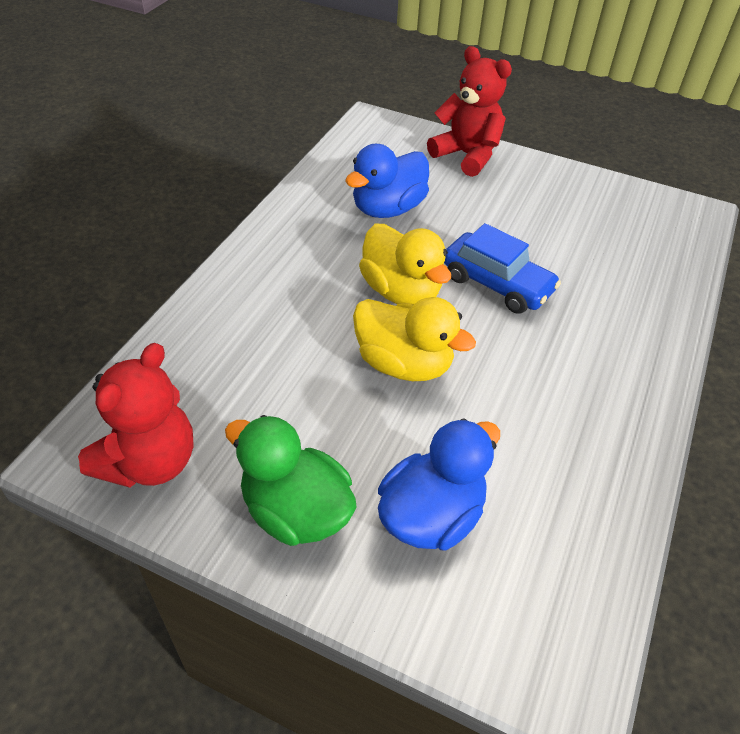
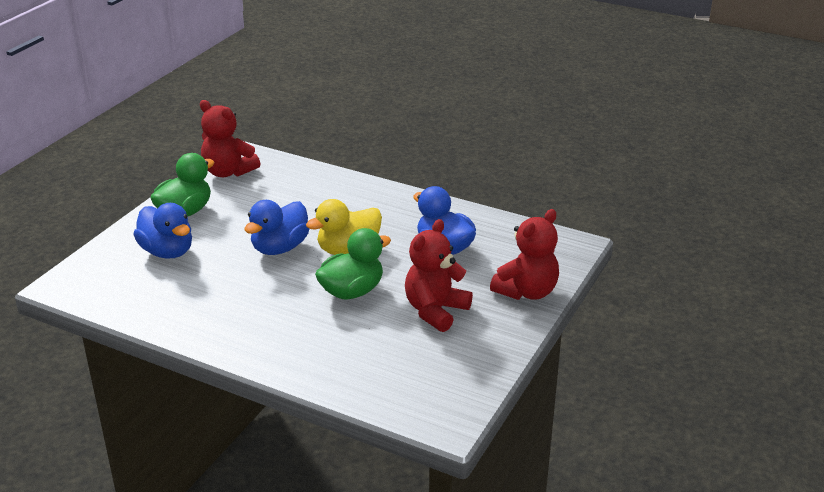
camera: 95 degrees right, 15 degrees down
(404, 364) = (279, 248): yellow duck -> blue duck
(497, 284) = (352, 291): blue car -> green duck
(518, 217) = (435, 311): none -> red teddy bear

